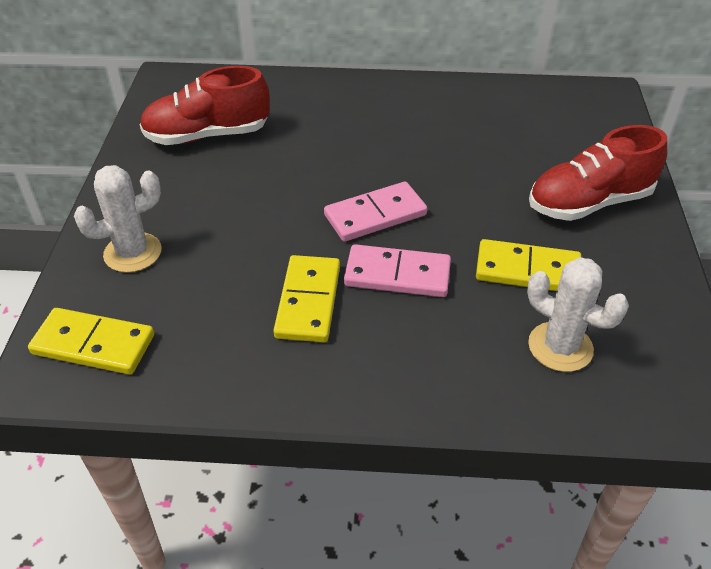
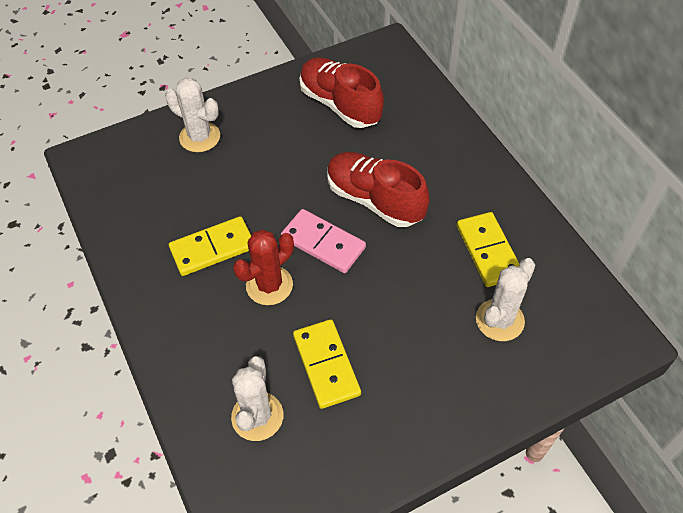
camera: 60 degrees right, 10 degrees up
(93, 345) = (117, 166): yellow domino -> yellow domino (488, 251)
(397, 274) = (269, 285): pink domino -> red cactus
(548, 145) = (499, 320): none -> white cactus
(589, 203) = (440, 379): red shoe -> red shoe (374, 200)

